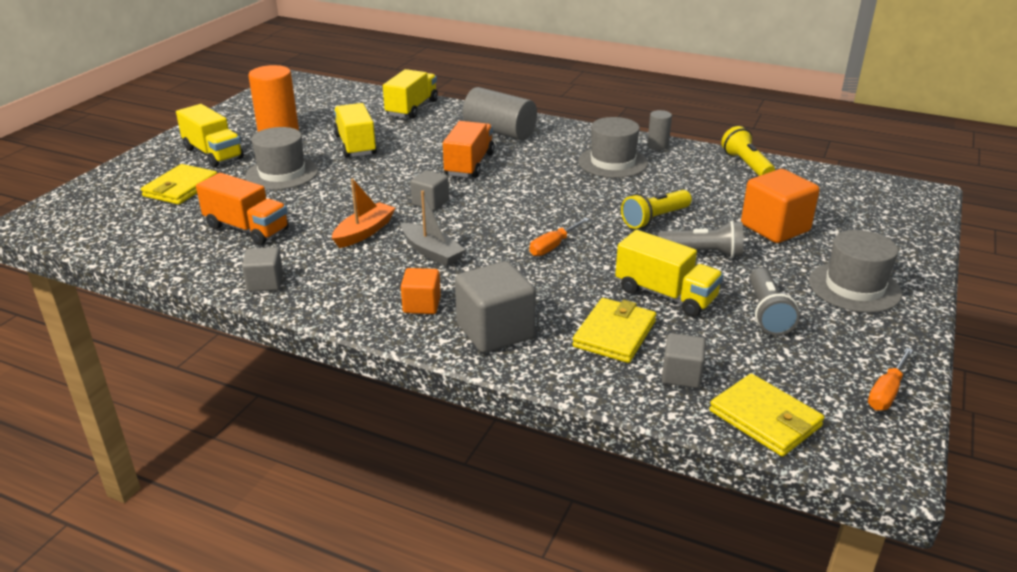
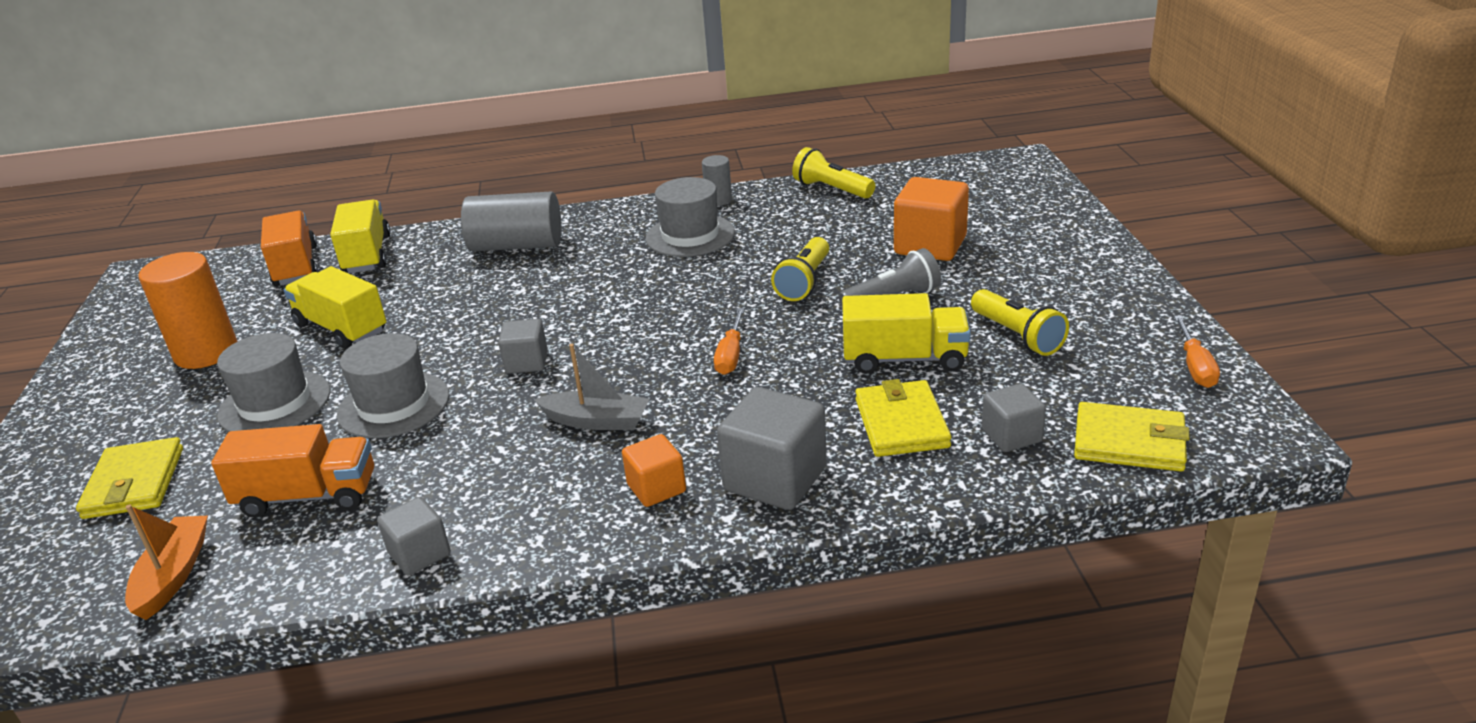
camera: 30 degrees left, 0 degrees up
(213, 154) = (132, 416): yellow truck -> none
(364, 232) = (482, 432): orange boat -> orange boat (173, 575)
(469, 164) = (523, 298): orange truck -> orange truck (296, 266)
(767, 313) = (1017, 336): grey flashlight -> yellow flashlight
(854, 287) = (1063, 277): grey hat -> grey hat (394, 405)

